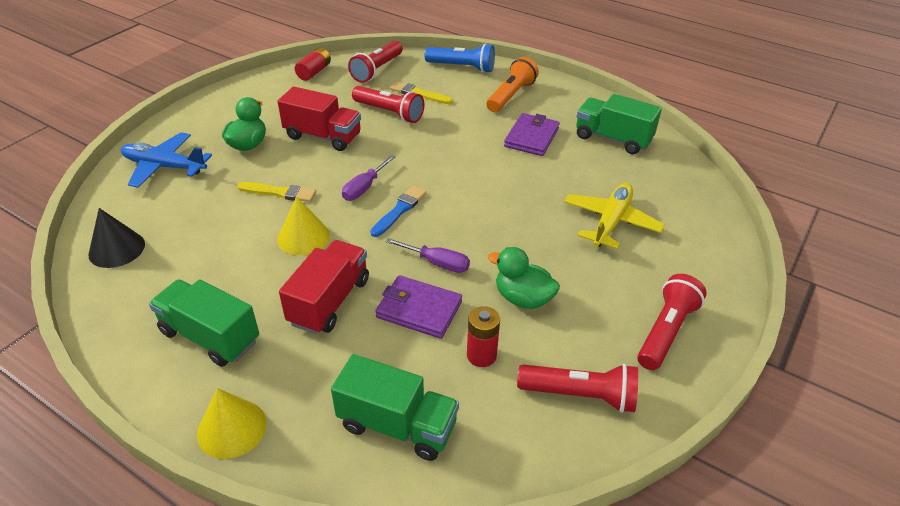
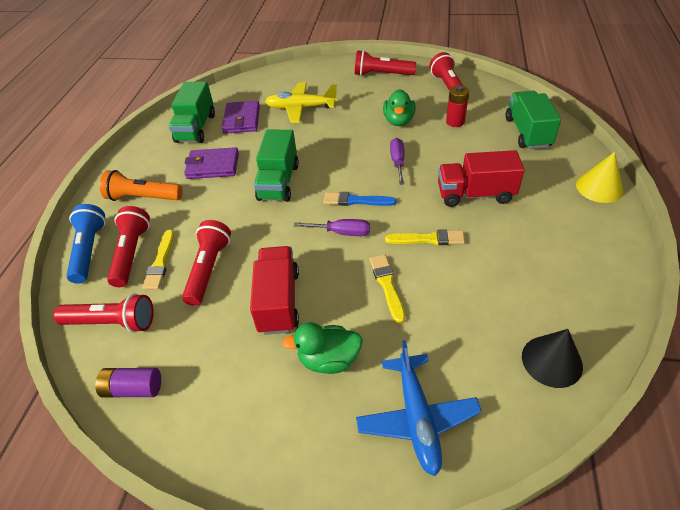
camera: 110 degrees left, 5 degrees up
(210, 336) = (560, 235): green truck -> green truck (278, 182)
(303, 237) = (428, 239): yellow cone -> yellow brush
(314, 72) = (133, 389): red battery -> purple battery
(419, 310) = (444, 154): purple wallet -> purple wallet (242, 120)
(441, 83) = (132, 253): none -> red flashlight

